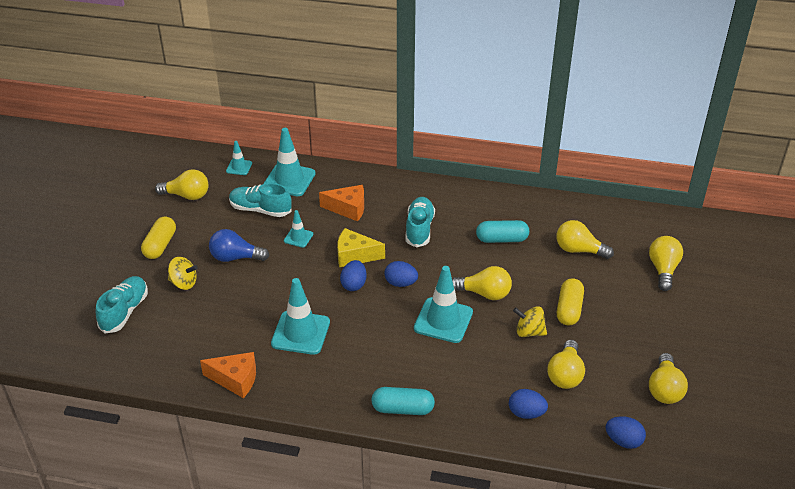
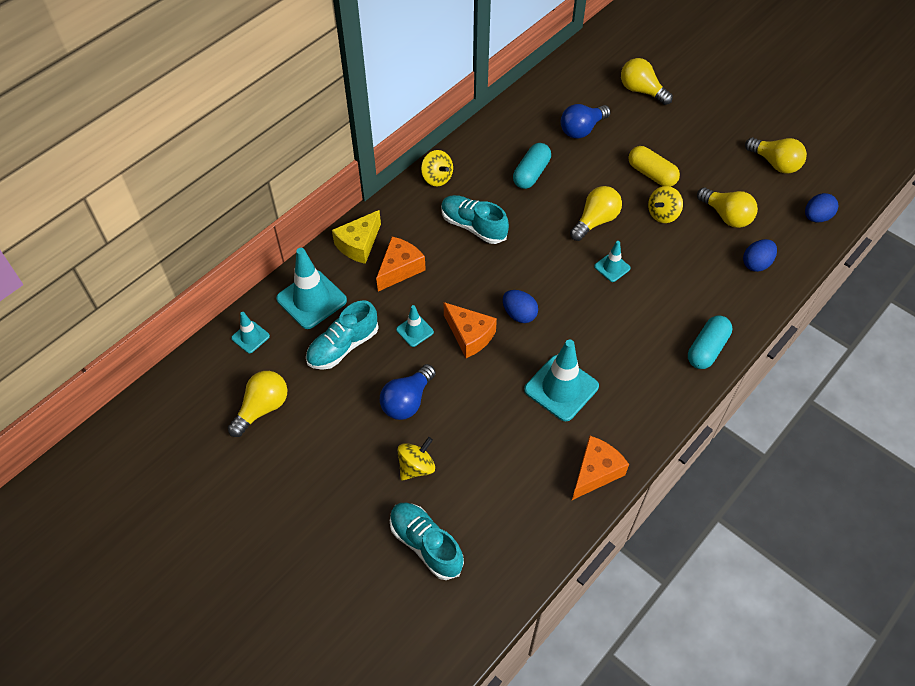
camera: 60 degrees left, 15 degrees up
(160, 245) = (334, 468): yellow capsule -> none
(314, 266) = (469, 335): none -> orange cheese
(355, 255) = (476, 295): yellow cheese -> yellow cheese (359, 244)
(400, 283) = (541, 276): blue egg -> none
(443, 320) = (612, 267): turquoise traffic cone -> turquoise traffic cone, size x0.52
(450, 193) = (437, 178): none -> yellow spinning top
(579, 250) = (582, 129): yellow light bulb -> blue light bulb

